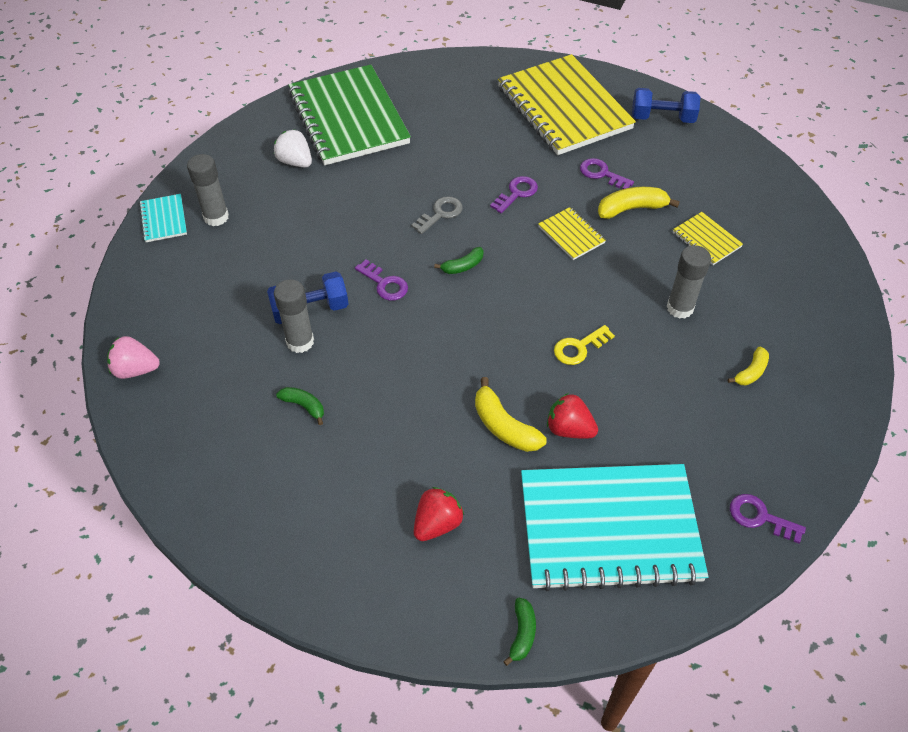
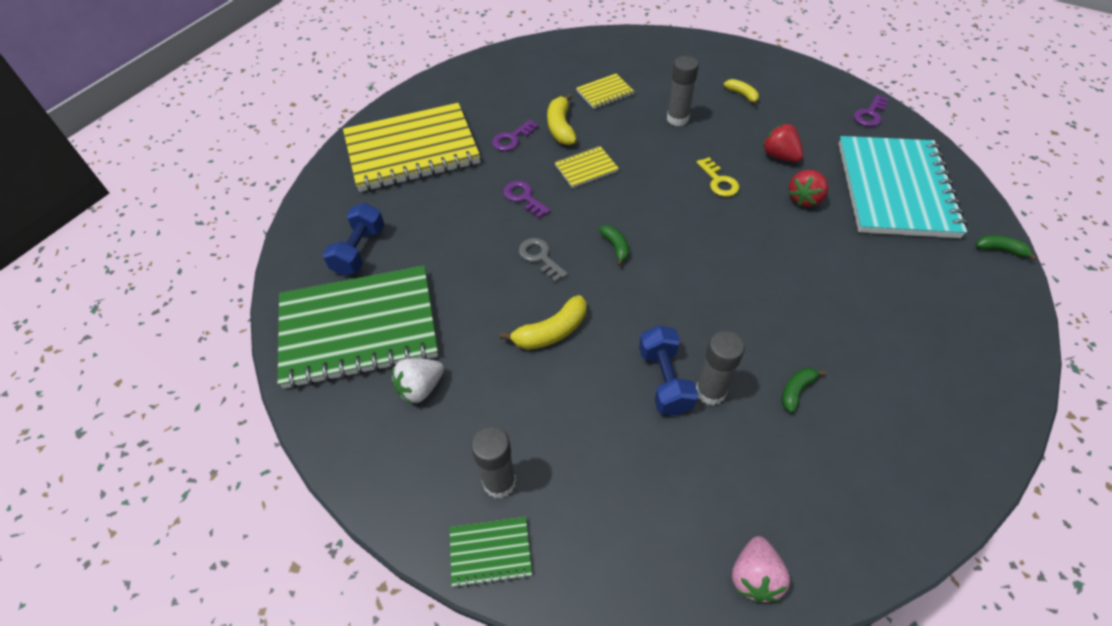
camera: 80 degrees left, 0 degrees up
(164, 219) = (490, 552): turquoise notebook -> green notebook
(384, 284) = (633, 311): purple key -> none
(437, 523) = (914, 293): red strawberry -> red strawberry (780, 156)
(504, 426) = (806, 238): yellow banana -> yellow banana (551, 332)
(662, 118) = (450, 92): blue dumbbell -> blue dumbbell (359, 251)

